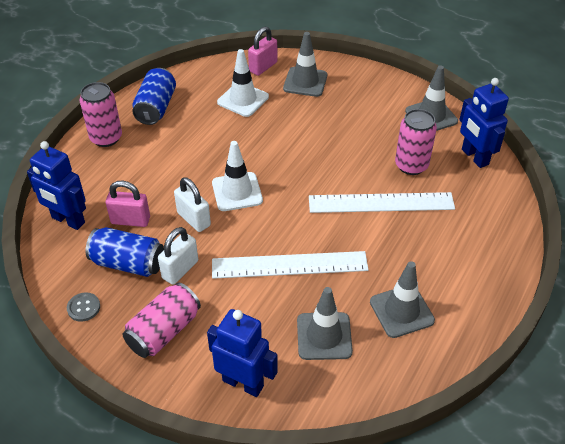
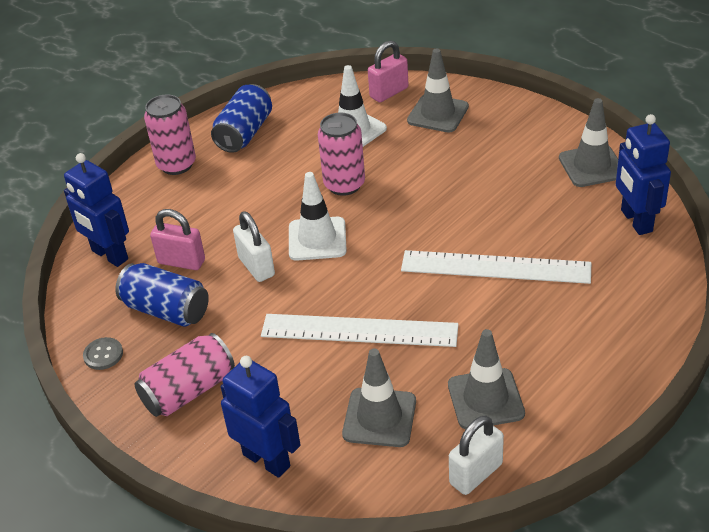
camera: 15 degrees right, 5 degrees down
(180, 269) = (225, 323): white padlock -> white padlock (476, 474)
(411, 165) = (548, 225): pink can -> pink can (344, 184)

